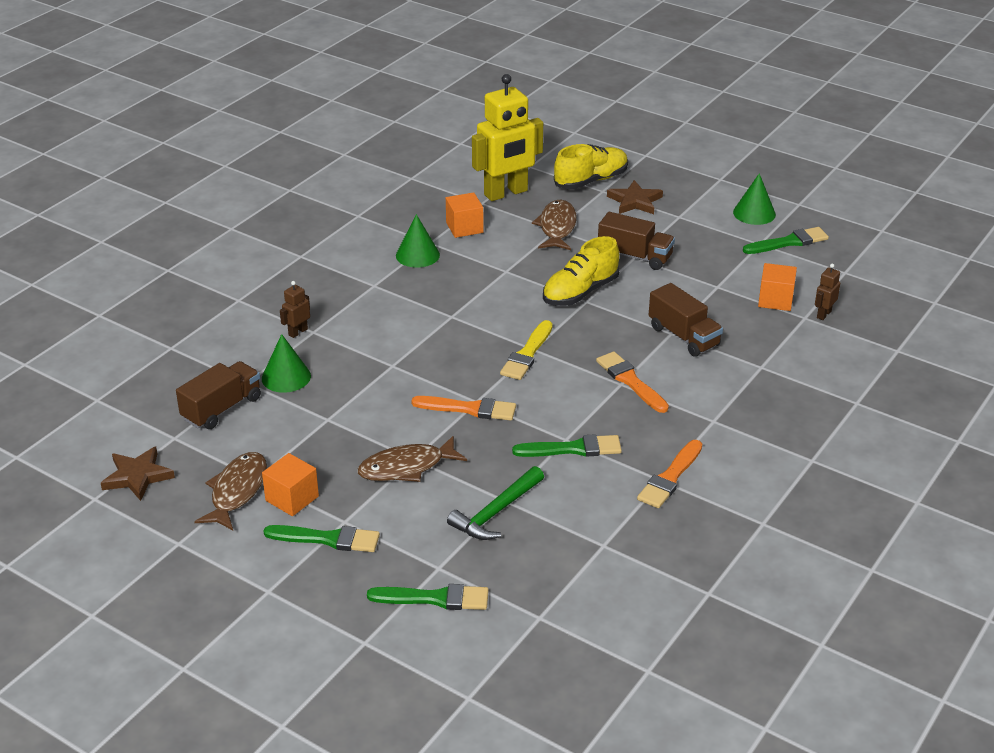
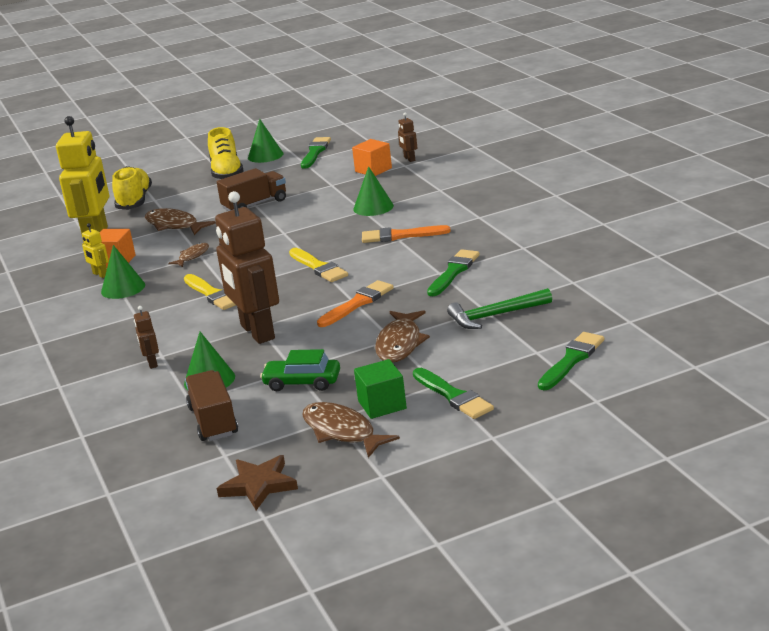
camera: 55 degrees left, 10 degrees down
(292, 498) = (382, 405): orange cube -> green cube
(307, 433) = (302, 382): none -> green car
(327, 539) = (453, 396): green brush -> green brush turned 105 degrees clockwise
(381, 368) = (257, 332): none -> brown robot
(434, 230) = (100, 274): none -> yellow robot
(436, 311) = (212, 294): none -> yellow brush
(496, 512) = (495, 316): green hammer -> green hammer turned 90 degrees clockwise
(501, 266) = (192, 256): none -> brown fish
(580, 292) = (270, 233): yellow shoe -> yellow shoe (226, 172)
(635, 201) = (187, 191): brown star -> none
(670, 477) = (524, 244): orange brush -> none
(683, 336) = (373, 207): brown truck -> green cone

